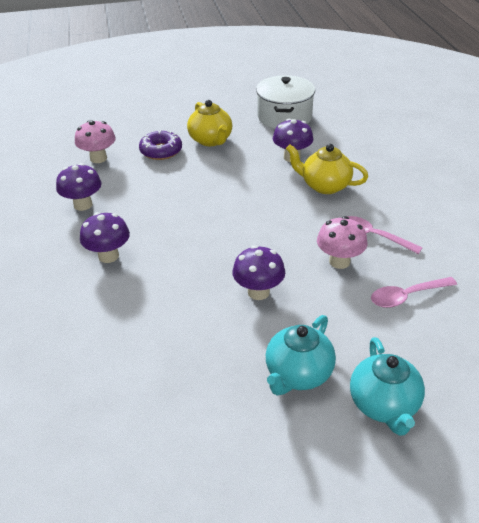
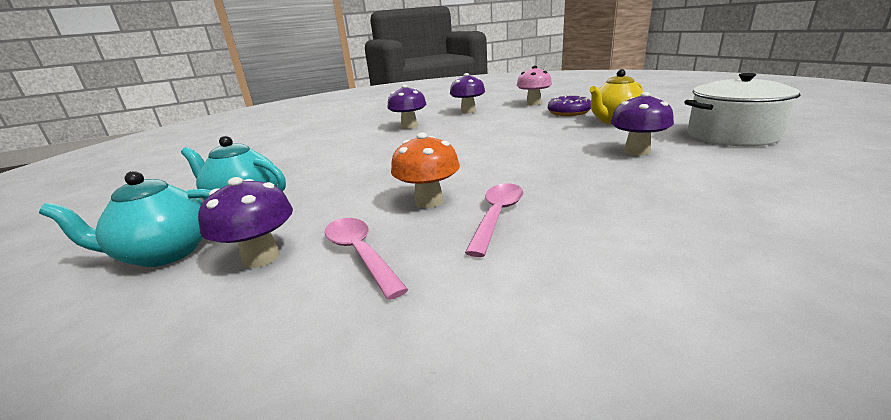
camera: 80 degrees right, 15 degrees down
(258, 292) = (368, 172): purple mushroom -> purple mushroom (261, 257)
(324, 186) = (593, 174): yellow teapot -> none
(339, 261) = (429, 201): pink mushroom -> orange mushroom

